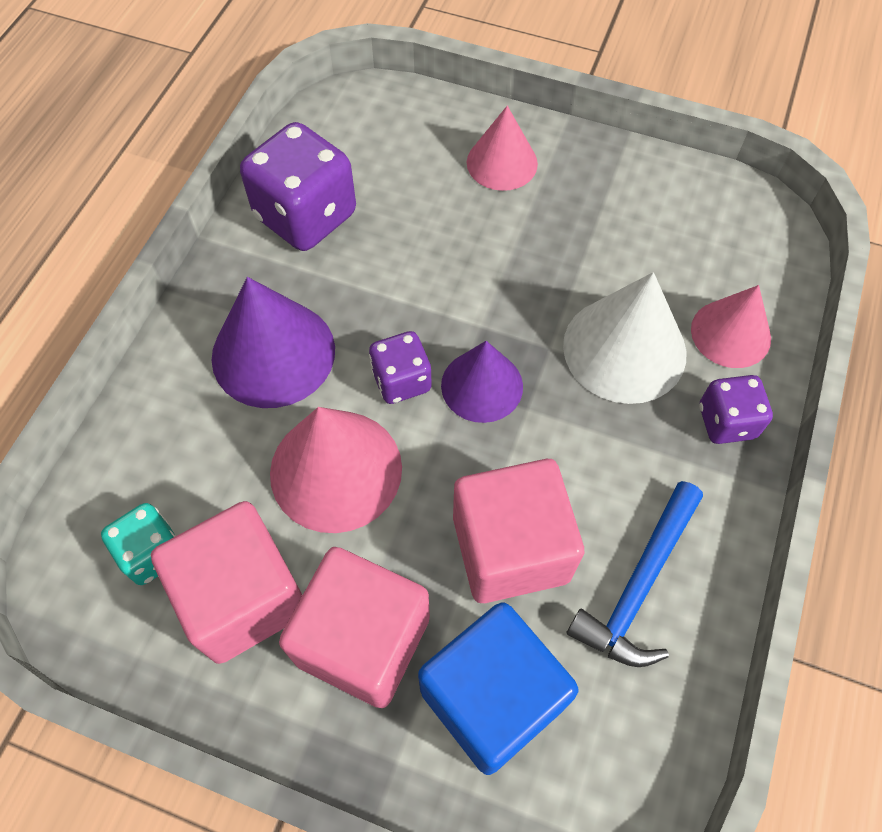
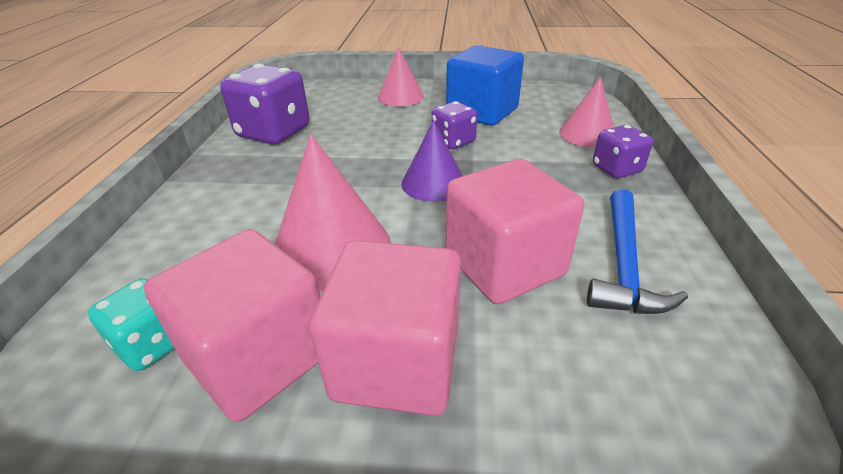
camera: 15 degrees left, 25 degrees down
(273, 353) = (261, 195): purple cone -> none
(401, 381) = (370, 191): purple dice -> purple dice (453, 142)
(492, 698) = (549, 377): blue cube -> blue cube (482, 112)
(624, 349) = (524, 151): white cone -> none

